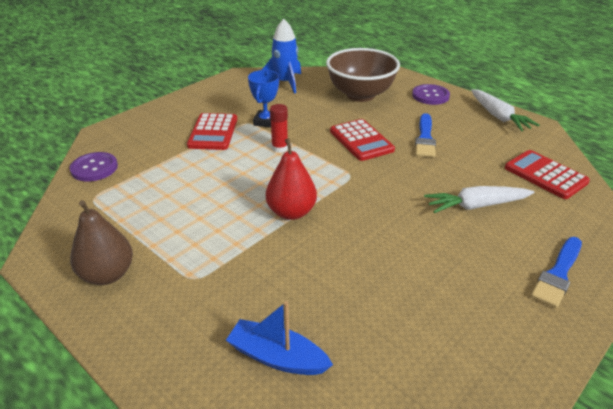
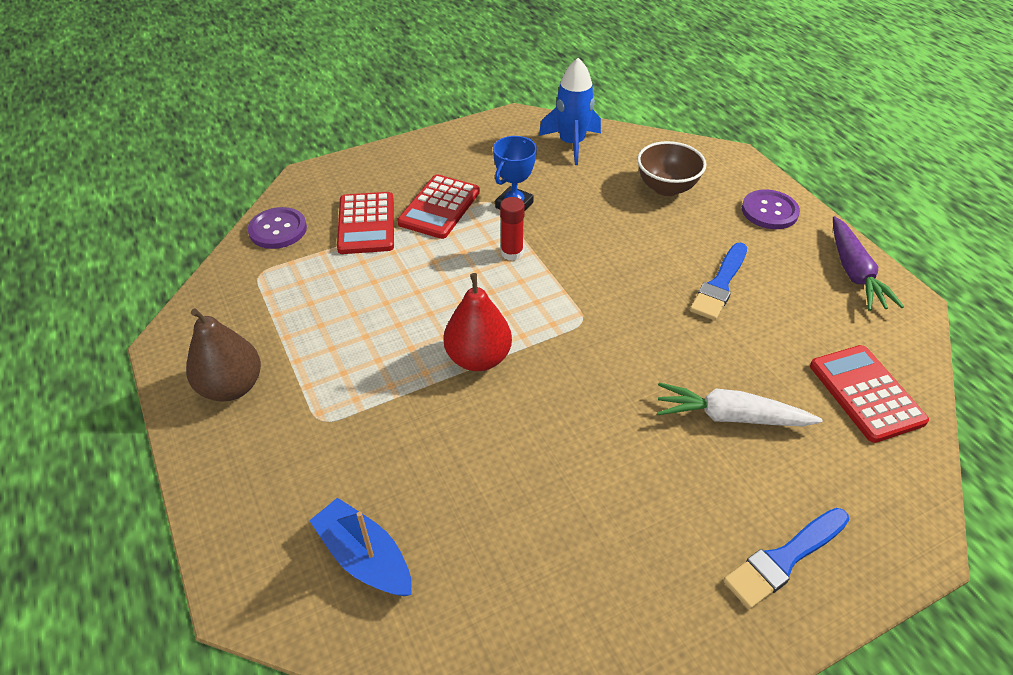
camera: 20 degrees right, 10 degrees up
(360, 95) = (666, 188): brown bowl -> brown bowl, size x0.64
(361, 140) = (627, 267): red calculator -> red calculator (366, 224)
(499, 117) = (854, 273): white carrot -> purple carrot

